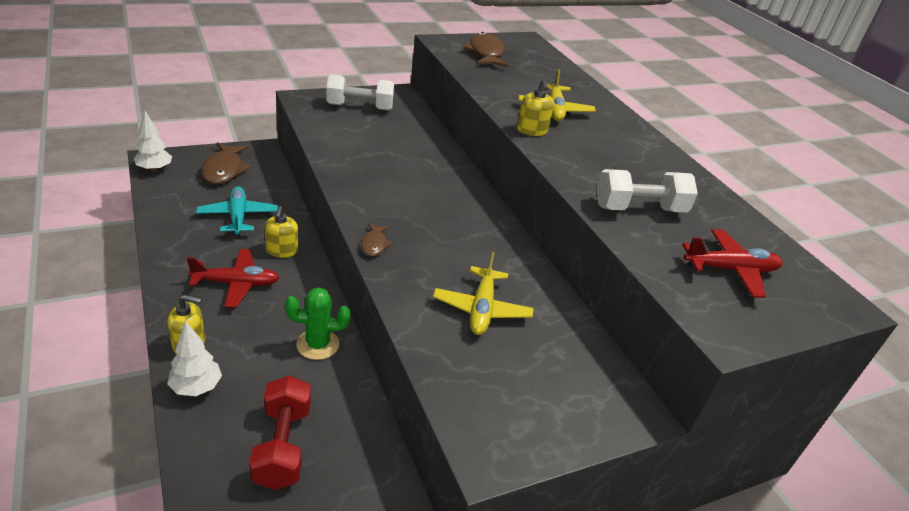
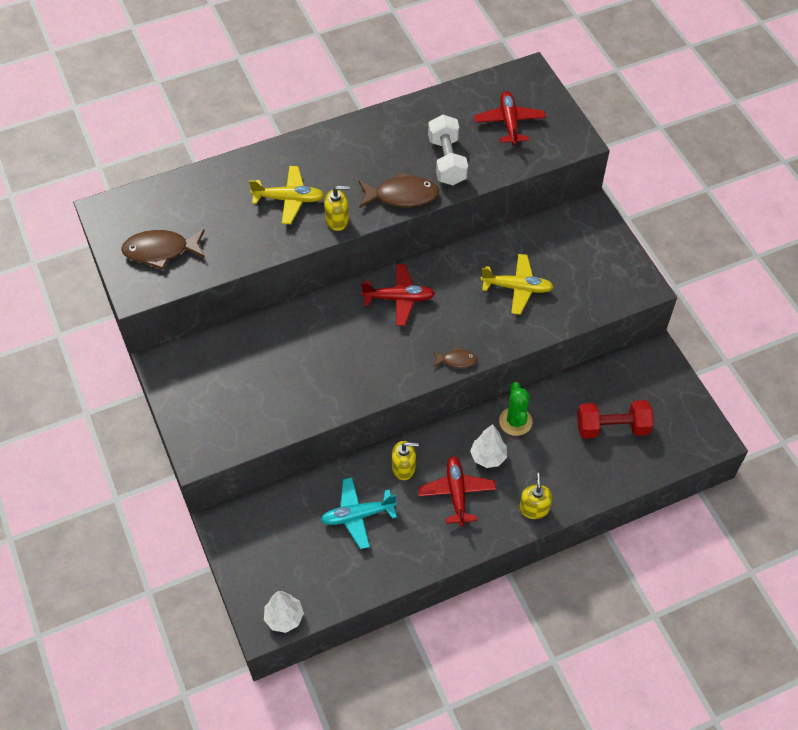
camera: 85 degrees left, 20 degrees up
(196, 387) = (575, 491): white tree -> white tree (488, 457)
(224, 170) = (273, 550): brown fish -> brown fish (402, 195)
(359, 107) = (208, 397): white dumbbell -> none
(464, 215) = (399, 298): none -> red plane

